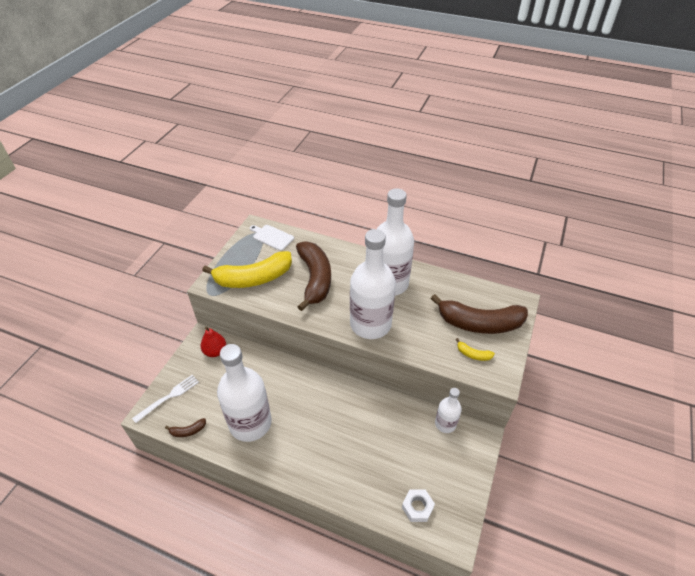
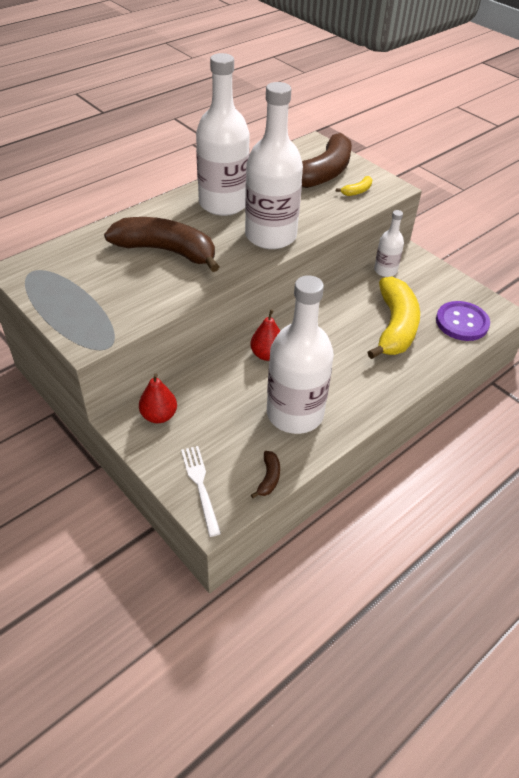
camera: 65 degrees left, 0 degrees up
(253, 278) = (115, 299): yellow banana -> yellow banana (395, 327)
(272, 237) = (54, 262): white cutting board -> none
(298, 383) = (267, 354): none -> red pear
(417, 507) = (462, 322): white nut -> purple button

